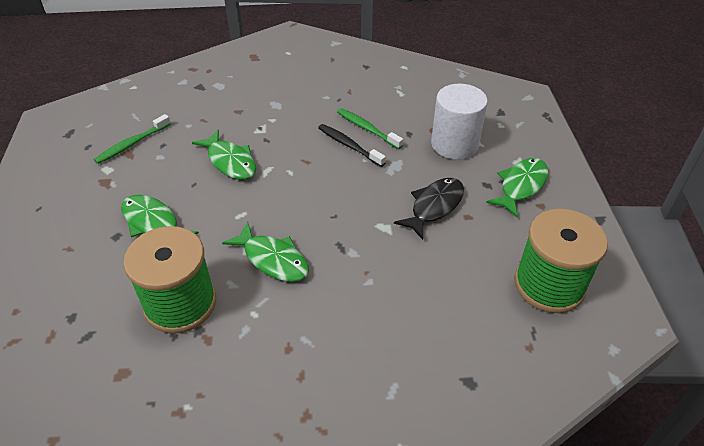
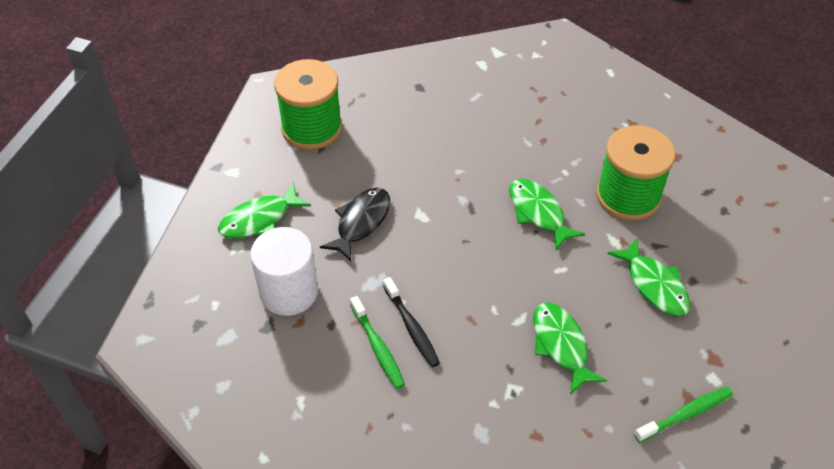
camera: 160 degrees left, 5 degrees up
(434, 206) = (361, 222): black fish -> black fish turned 150 degrees clockwise

